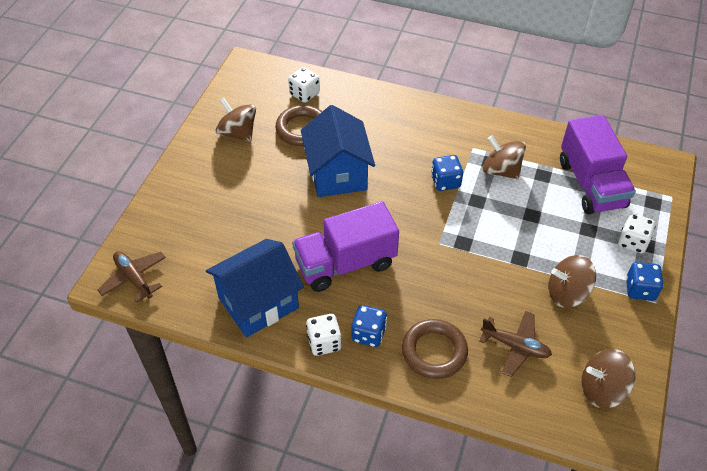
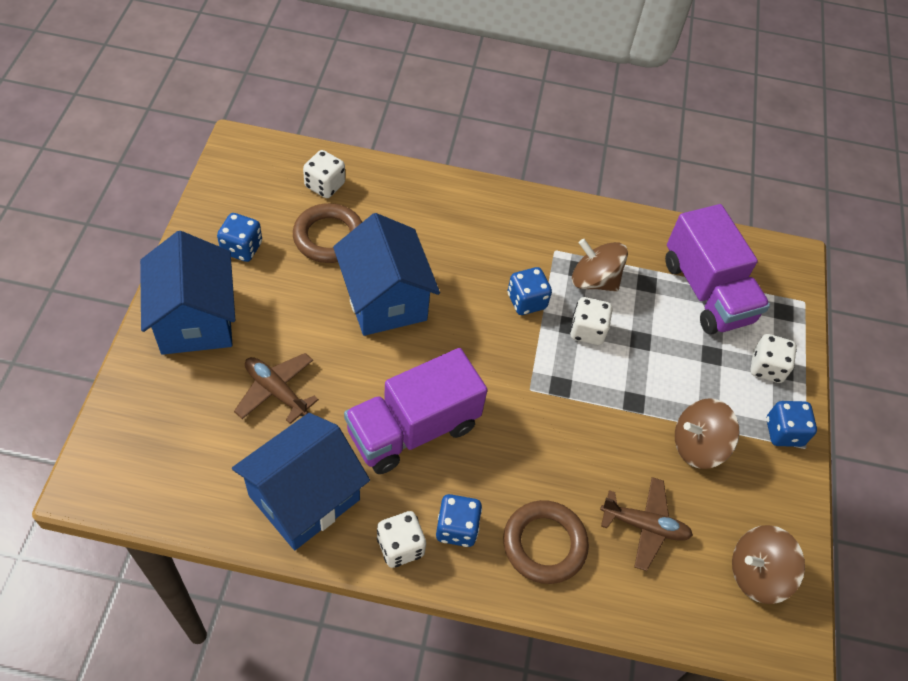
camera: 15 degrees left, 5 degrees up
(134, 278) = (126, 478): brown plane -> brown plane (276, 391)
(198, 178) = (195, 320): none -> blue house
(238, 133) = (242, 248): brown spinning top -> blue dice
(490, 205) = (587, 331): none -> white dice

